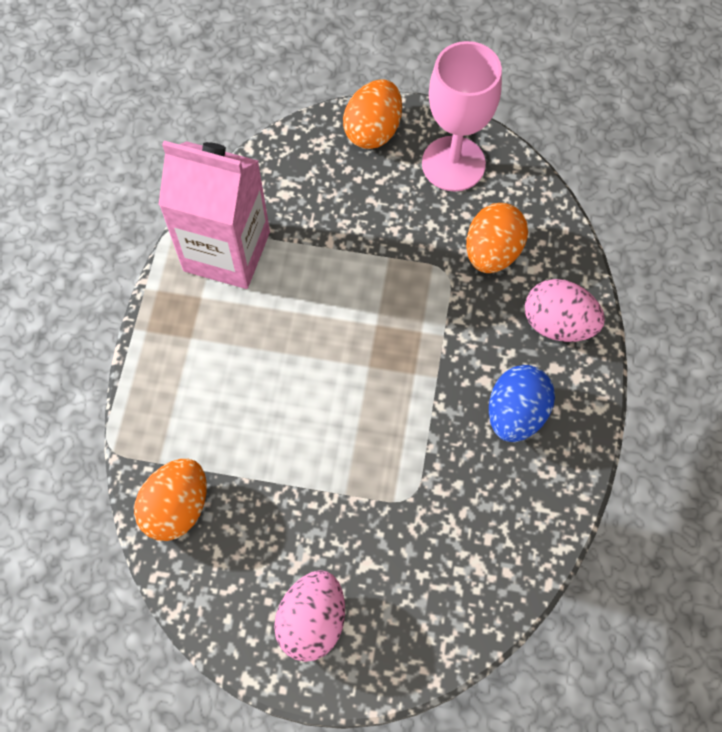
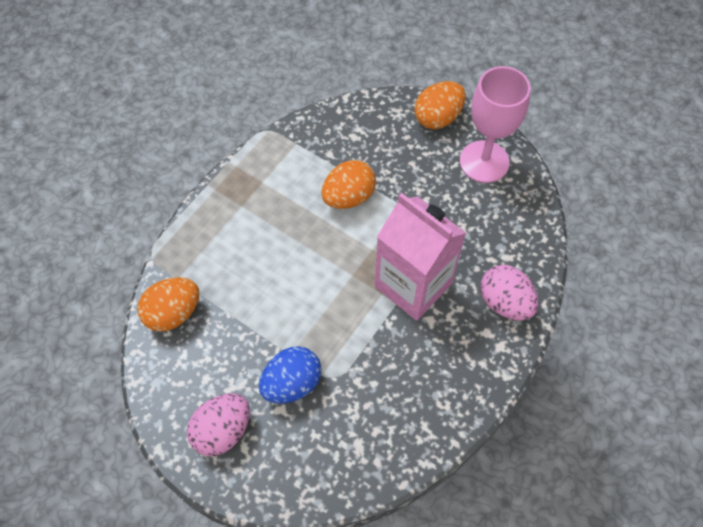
camera: 25 degrees right, 5 degrees down
(227, 251) = (295, 159): pink carton -> pink carton (413, 285)
(492, 252) = (481, 233): orange egg -> orange egg (348, 197)
(516, 413) = (441, 352): blue egg -> blue egg (292, 383)

